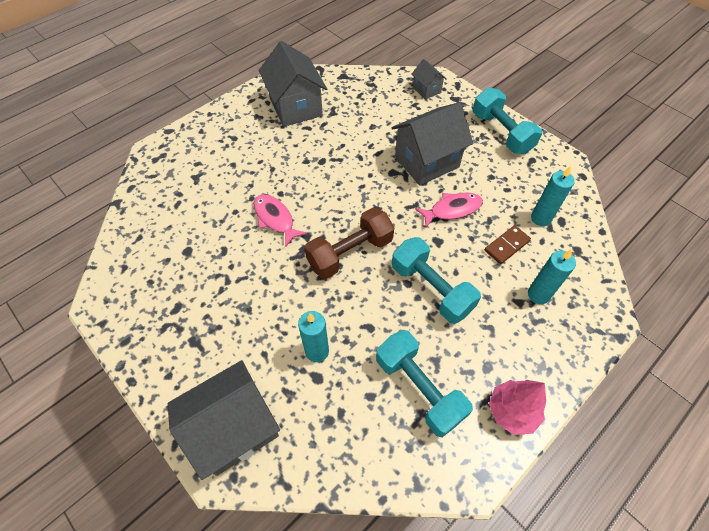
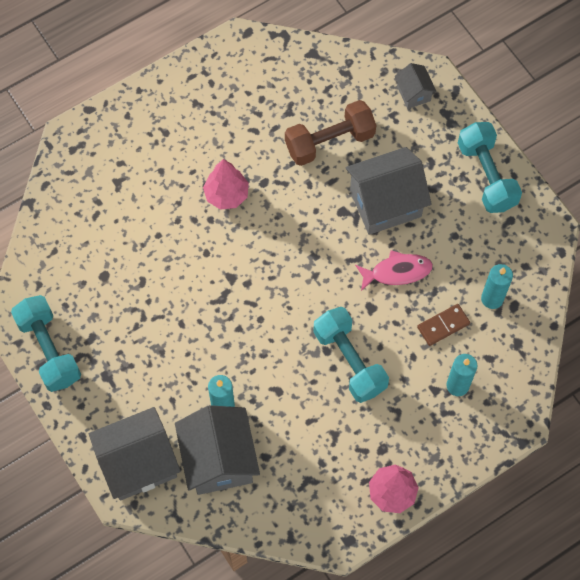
camera: 10 degrees right, 10 degrees up
(275, 219) = (201, 252): pink fish -> none
(292, 173) = (226, 195): none -> pink tree
(296, 107) = (245, 96): grey house -> grey house (219, 459)
(350, 253) = (274, 306): brown dumbbell -> brown dumbbell (329, 141)
(419, 388) = (312, 457): turquoise dumbbell -> turquoise dumbbell (49, 349)

